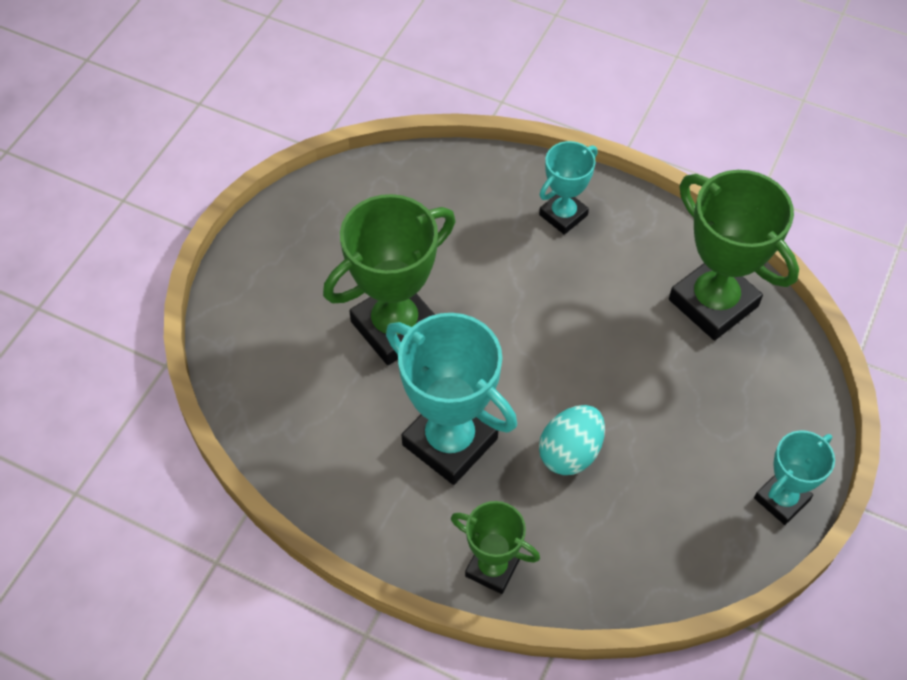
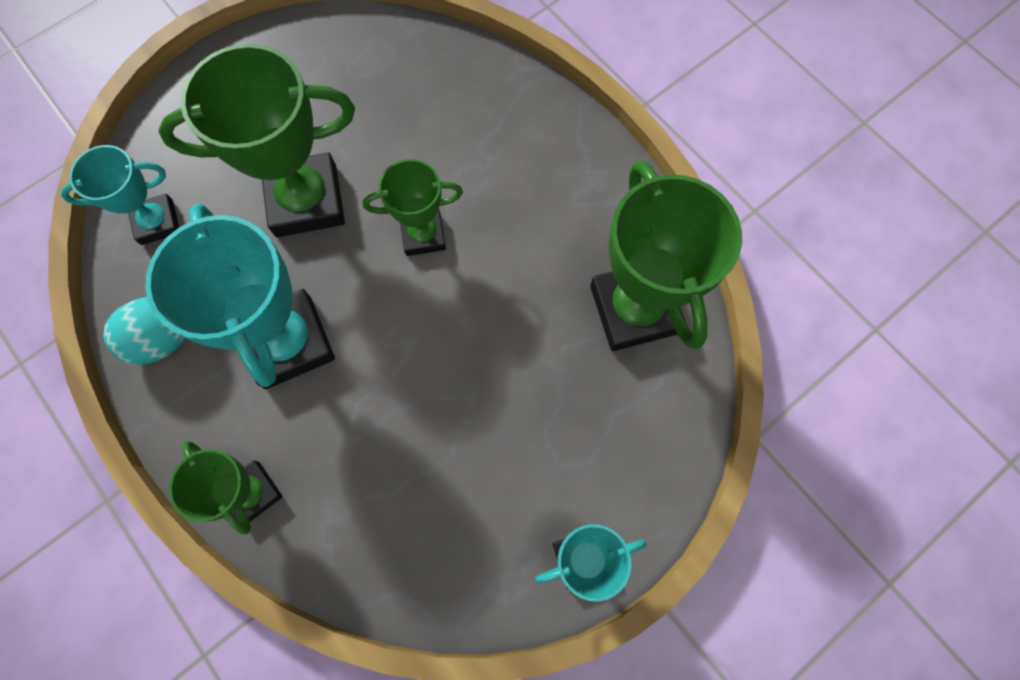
camera: 25 degrees right, 15 degrees up
(511, 315) = (423, 235): none -> green trophy
(563, 215) = (536, 150): turquoise trophy -> turquoise trophy (157, 222)
(570, 452) = (396, 407): turquoise egg -> turquoise egg (165, 338)

